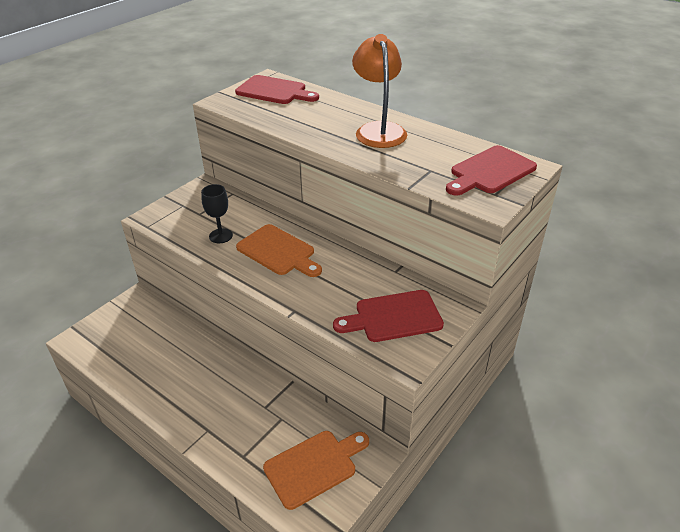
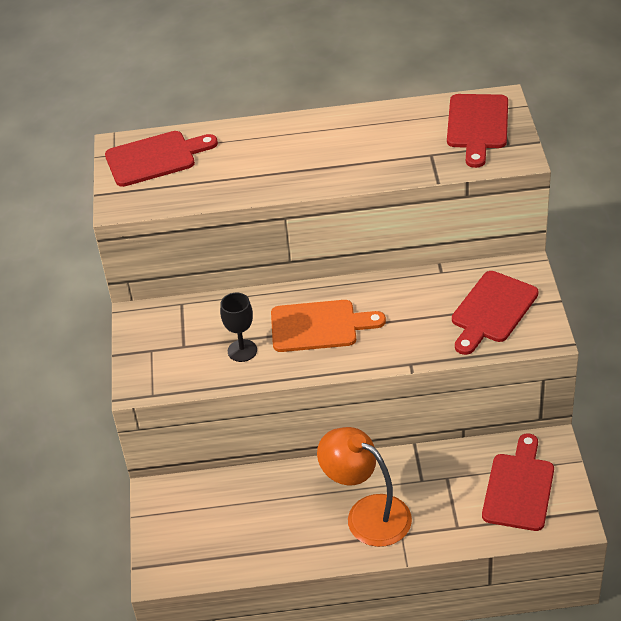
camera: 40 degrees left, 5 degrees up
(314, 466) = (519, 488): orange cutting board -> red cutting board
(378, 130) = (328, 140): orange lamp -> orange lamp (367, 514)

